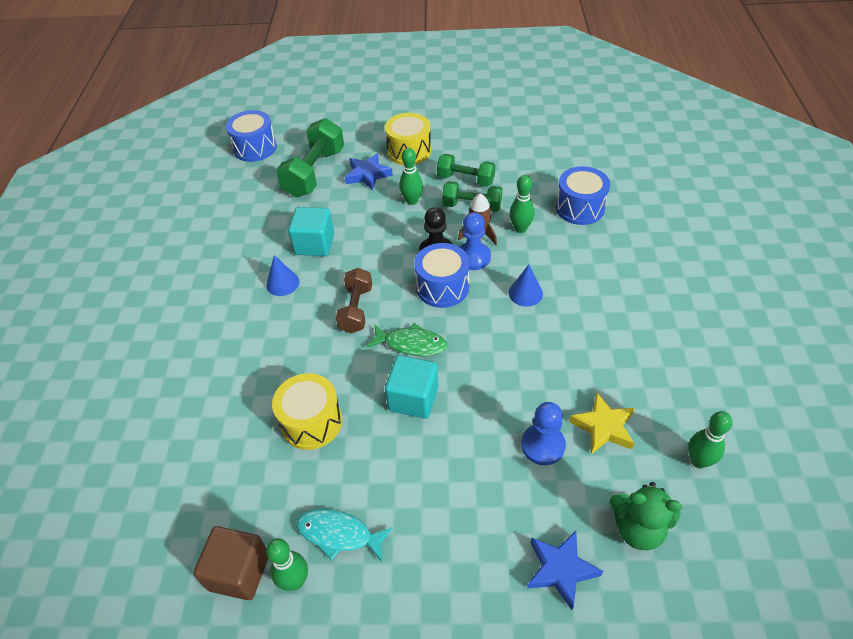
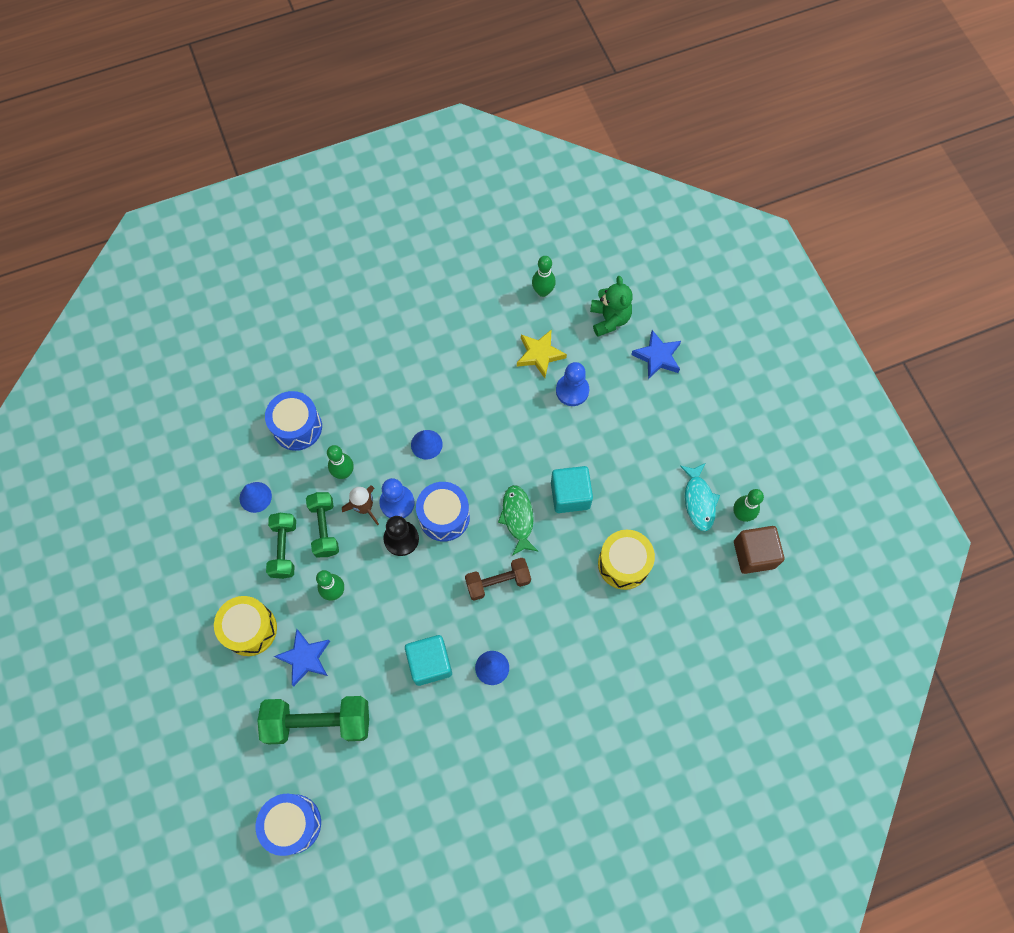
camera: 115 degrees left, 20 degrees up
(521, 172) = (255, 497): none -> blue cone

